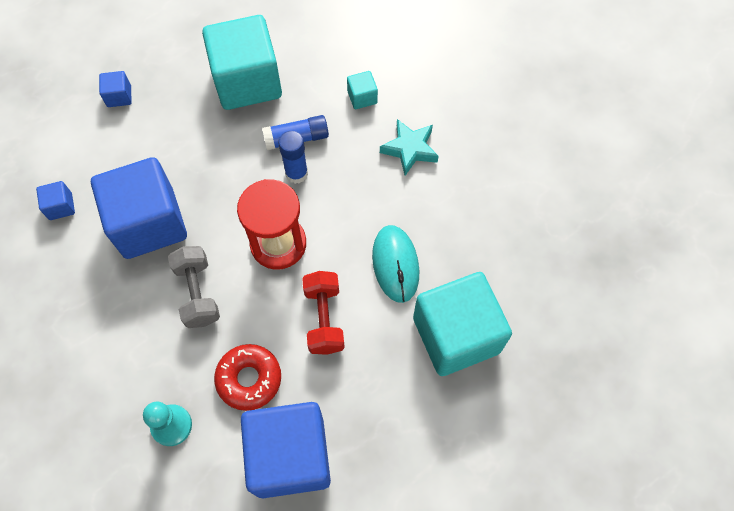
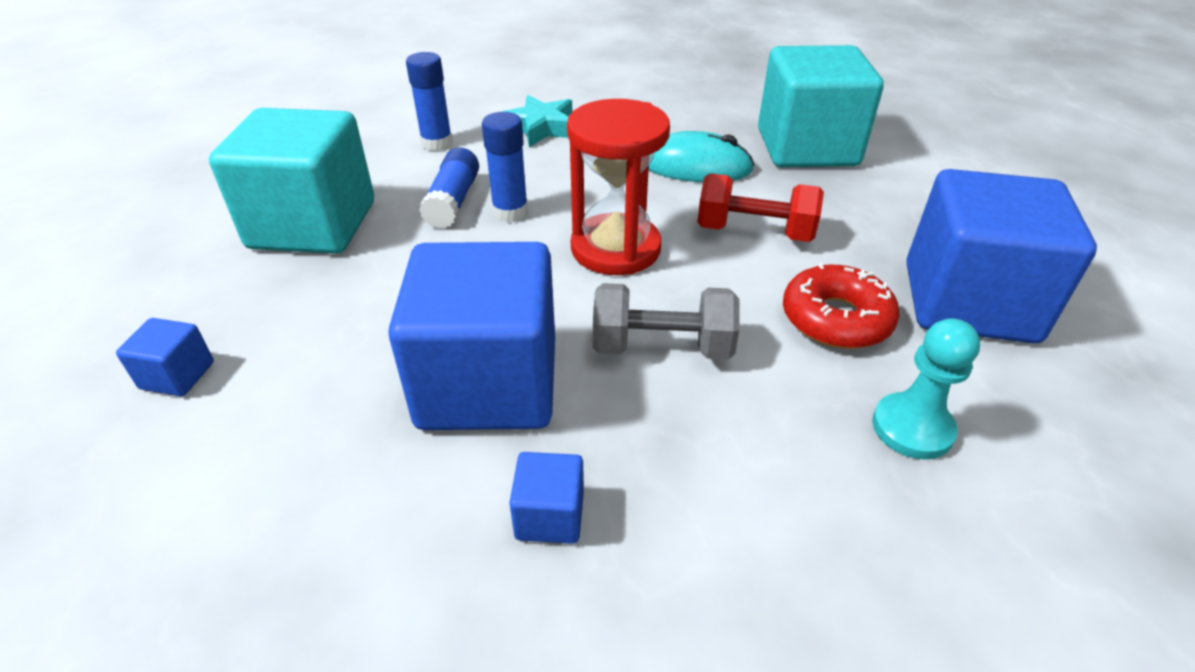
camera: 70 degrees left, 25 degrees down
(60, 206) = (351, 522): blue cube -> blue cube (550, 516)
(362, 97) = (437, 143): turquoise cube -> blue glue stick

